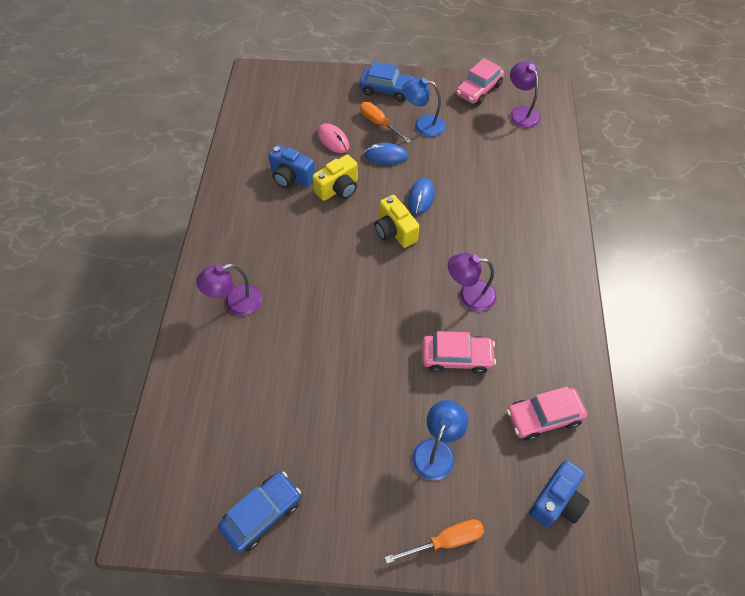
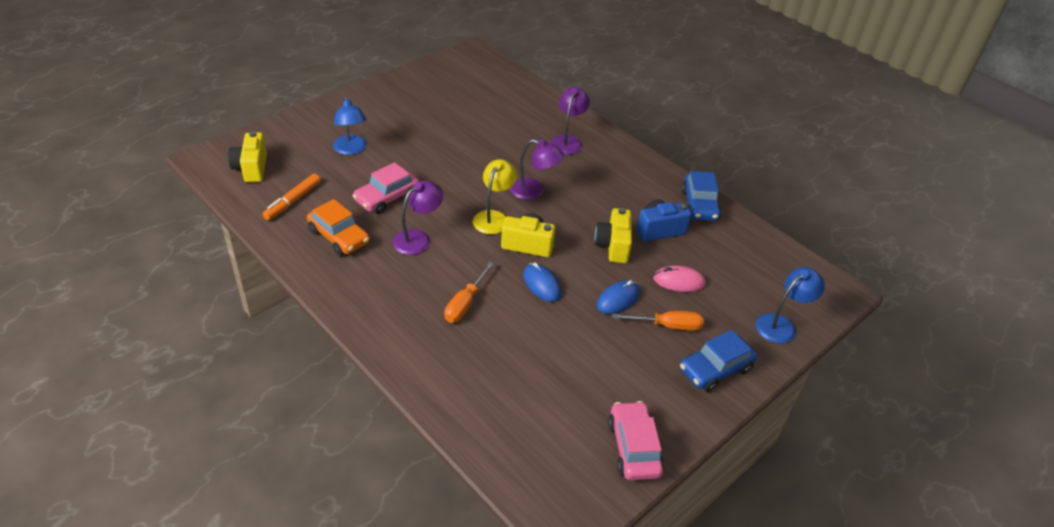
camera: 130 degrees right, 15 degrees down
(262, 513) = (421, 82): blue car -> blue car (699, 205)
(391, 272) = (493, 217): none -> yellow lamp
(423, 125) = (630, 355): blue lamp -> blue lamp (781, 324)
(445, 540) = (308, 121): orange screwdriver -> orange screwdriver (465, 303)
(521, 112) = (555, 453): purple lamp -> purple lamp (534, 191)
(531, 343) = (339, 237): none -> orange car
(543, 417) = (293, 201): pink car -> orange marker
(556, 501) = (251, 168): blue camera -> yellow camera

